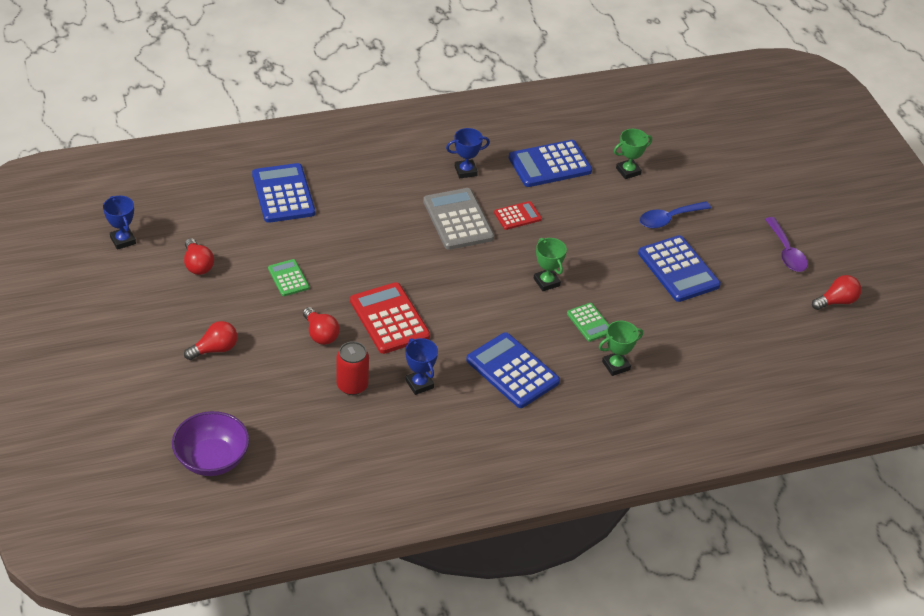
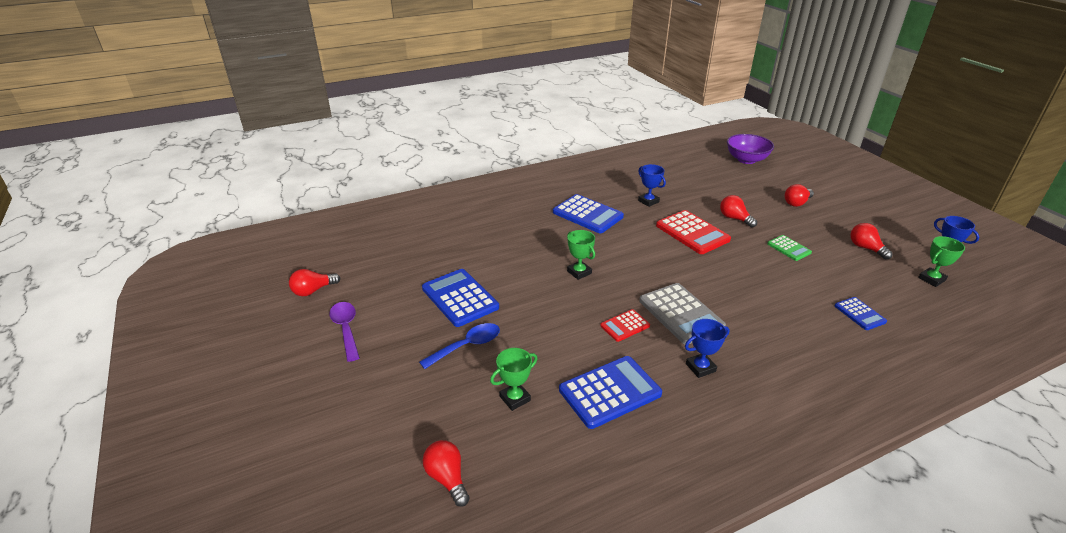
camera: 175 degrees right, 10 degrees down
(283, 194) = (859, 314): blue calculator -> blue calculator, size x0.55
(352, 385) = (692, 196): red can -> none
(589, 322) = (536, 249): green calculator -> none
(616, 366) = (512, 225): green trophy -> green trophy (931, 279)
(678, 130) = (447, 478): none -> red light bulb

